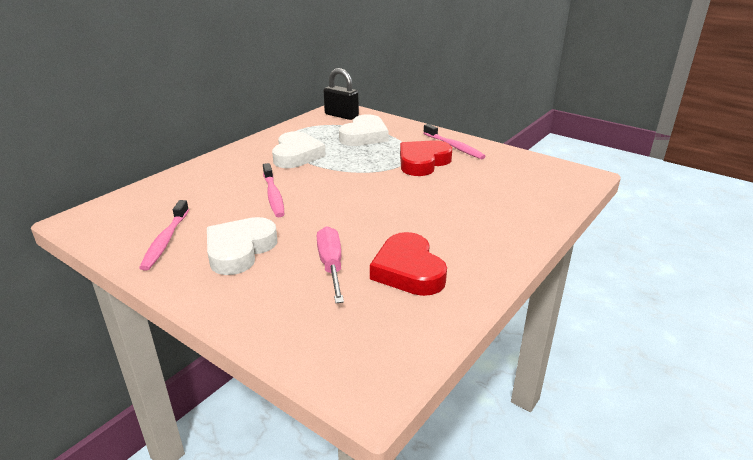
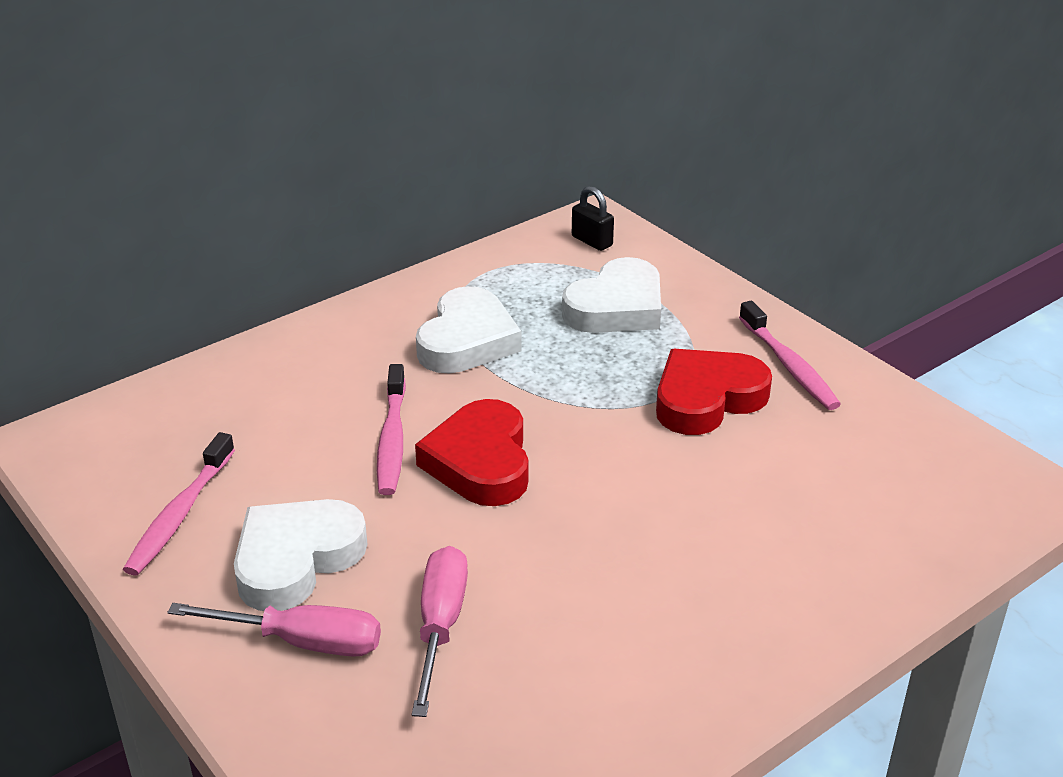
camera: 15 degrees right, 5 degrees up
(257, 284) = (302, 642): none -> pink screwdriver
(341, 115) = (592, 241): black padlock -> black padlock, size x0.62
(408, 270) = (572, 664): red heart -> red heart (480, 462)

